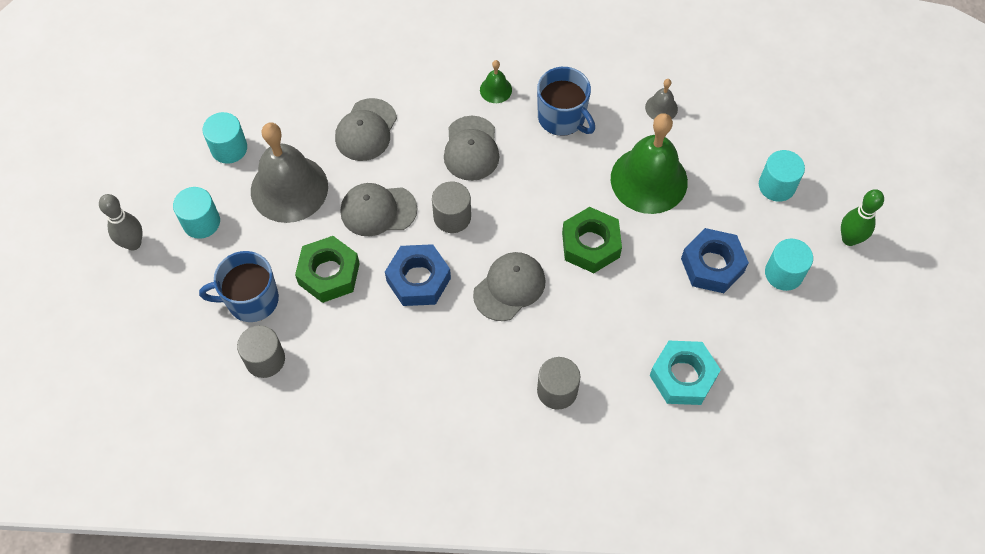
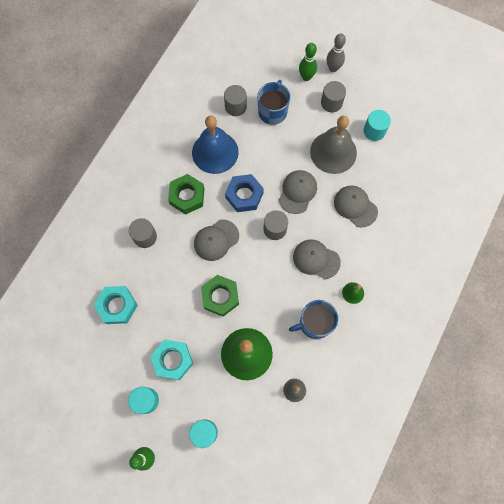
camera: 115 degrees right, 10 degrees up
(165, 276) = (306, 77): none -> green bowling pin
(201, 222) = (331, 103): turquoise cylinder -> grey cylinder
(329, 273) = (270, 153): green nut -> green nut (187, 196)
(363, 354) = (215, 152): none -> blue bell
(509, 287) = (216, 240): grey cap -> grey cap turned 75 degrees clockwise
(712, 265) = (173, 360): blue nut -> turquoise nut

